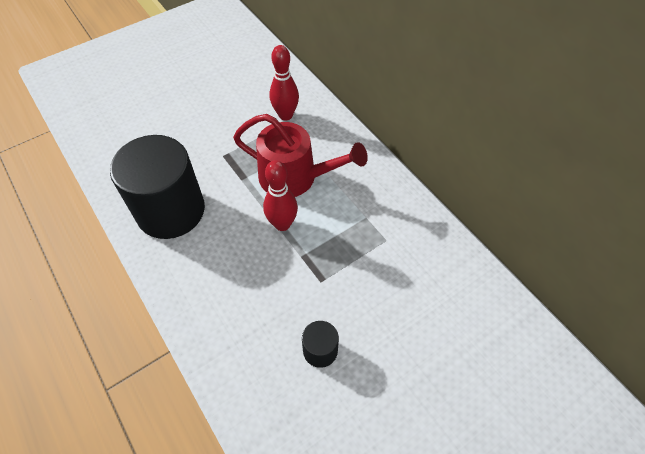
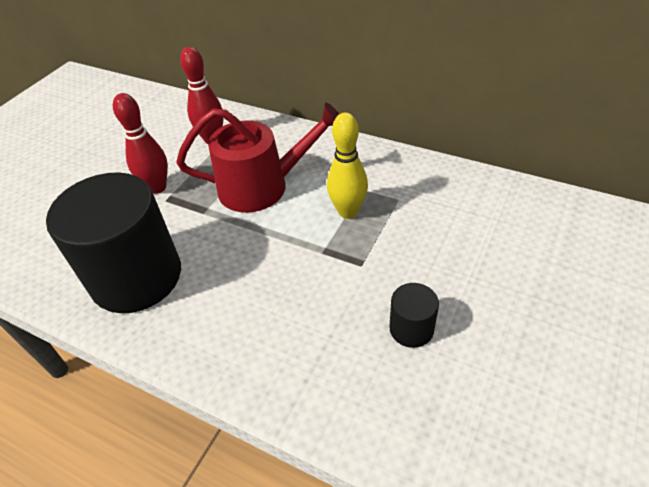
camera: 25 degrees left, 10 degrees down
(282, 224) = (280, 232): red bowling pin -> red bowling pin (157, 187)
(341, 231) = (348, 211): none -> yellow bowling pin

